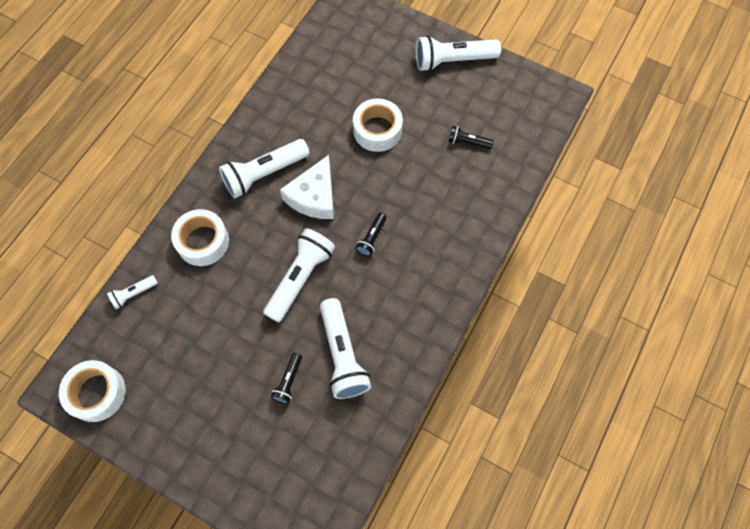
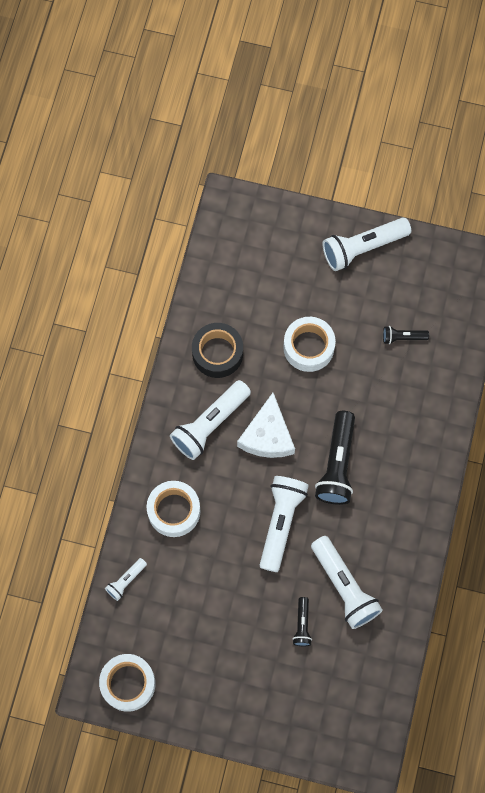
camera: 15 degrees left, 5 degrees up
(292, 116) = (217, 353): none -> black tape
(372, 238) = (337, 464): black flashlight -> black flashlight, size x1.99

